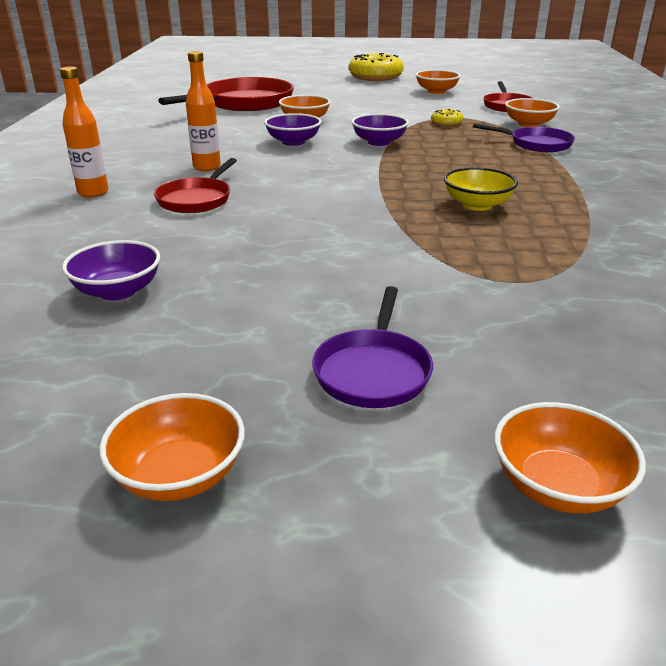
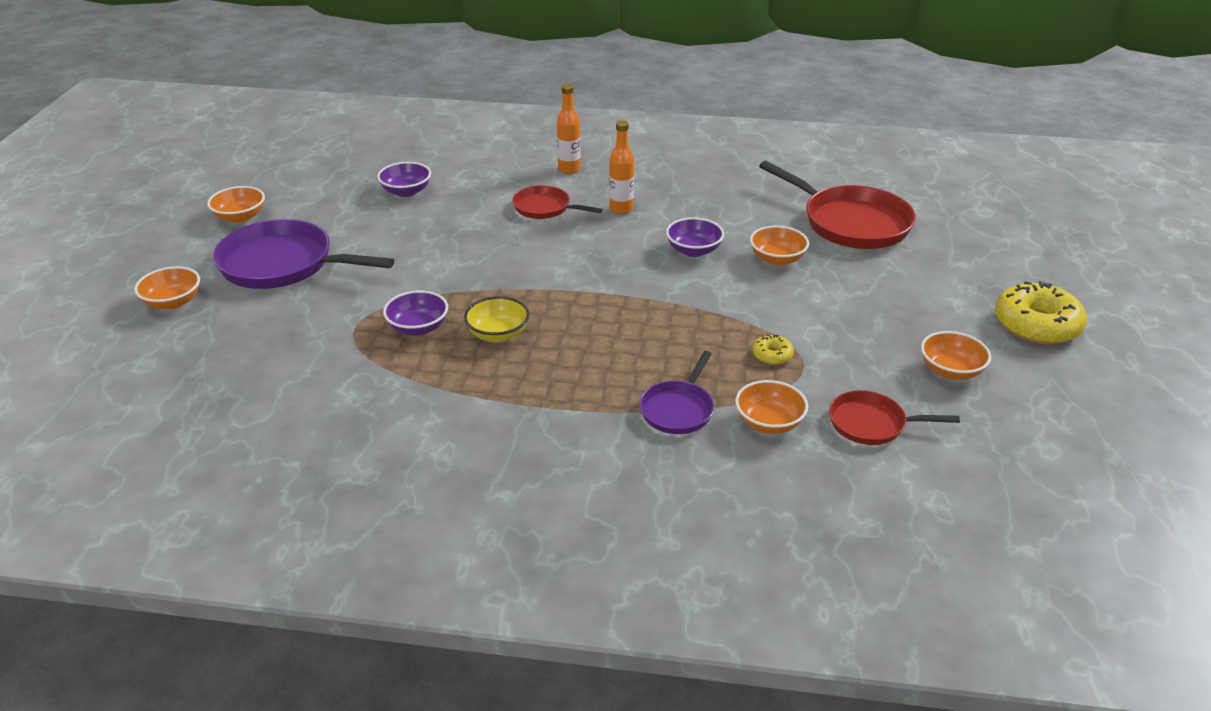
camera: 95 degrees right, 5 degrees up
(373, 371) = (283, 265): purple pan -> purple pan, size x1.82
(379, 142) = (691, 300): purple bowl -> purple bowl (418, 328)

